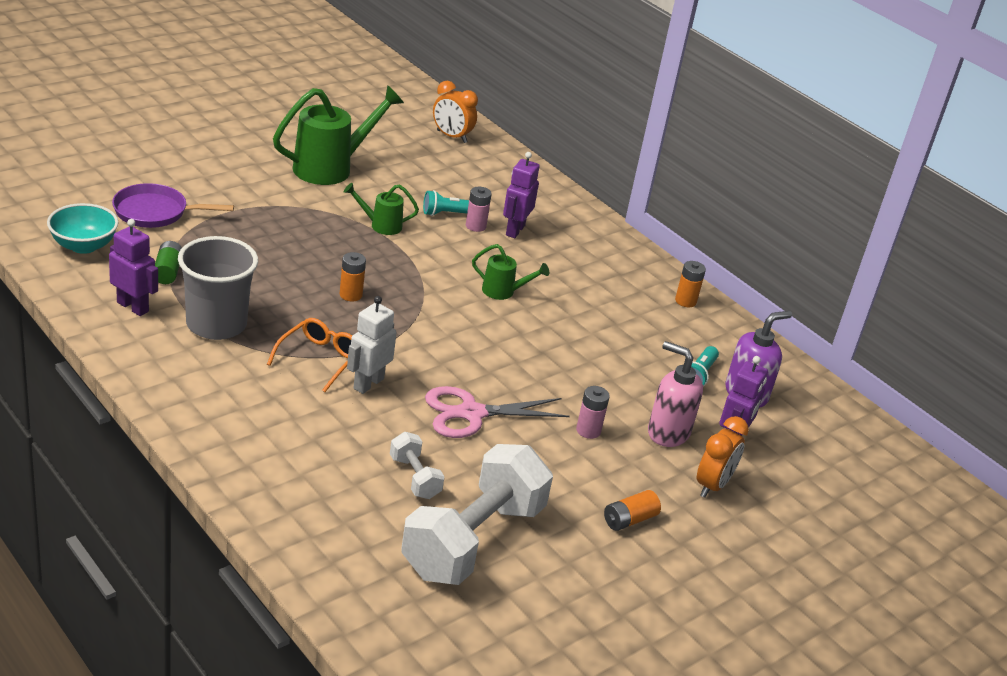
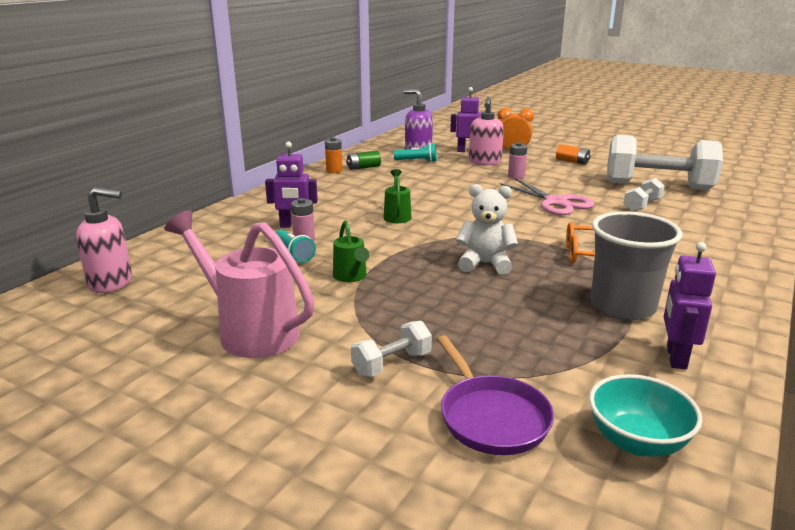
camera: 105 degrees left, 10 degrees down
(167, 271) = (590, 360): green battery -> green battery (363, 167)
(241, 201) = (392, 364): none -> white dumbbell
(331, 168) = (250, 331): green watering can -> pink watering can
(350, 295) = (485, 264): orange battery -> white teddy bear
(368, 383) = (583, 234): white robot -> none
(451, 136) = (111, 283): orange clock -> pink soap dispenser

